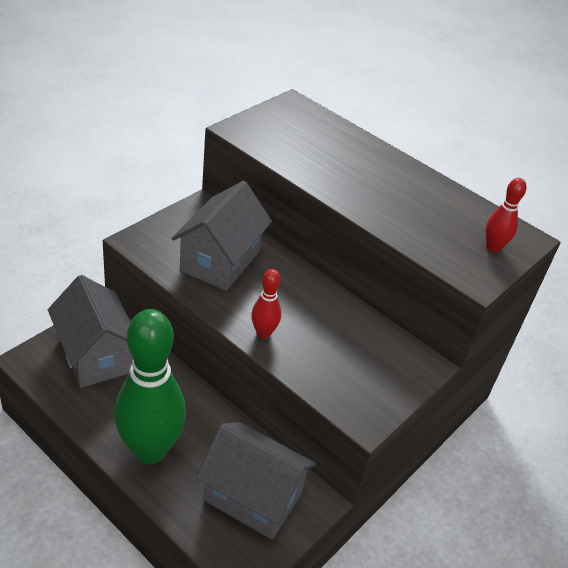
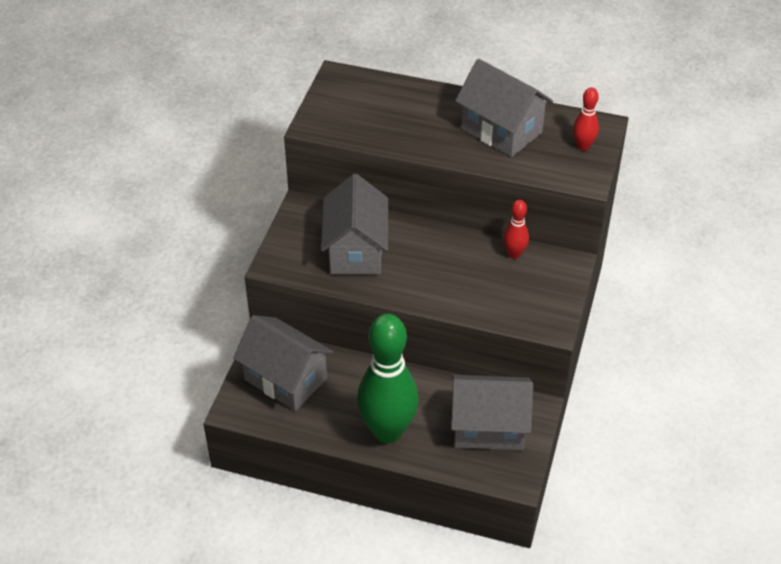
camera: 20 degrees left, 5 degrees up
(263, 333) = (434, 295): red bowling pin -> red bowling pin (514, 254)
(416, 201) = (501, 130): none -> grey house

